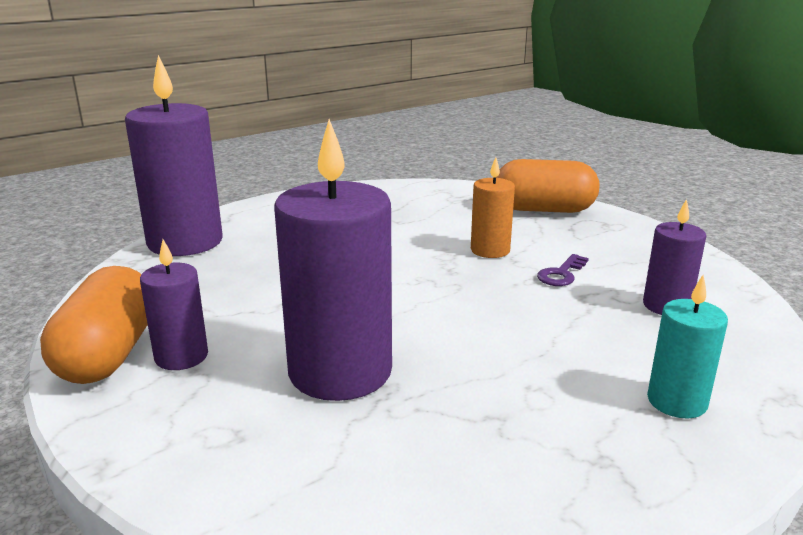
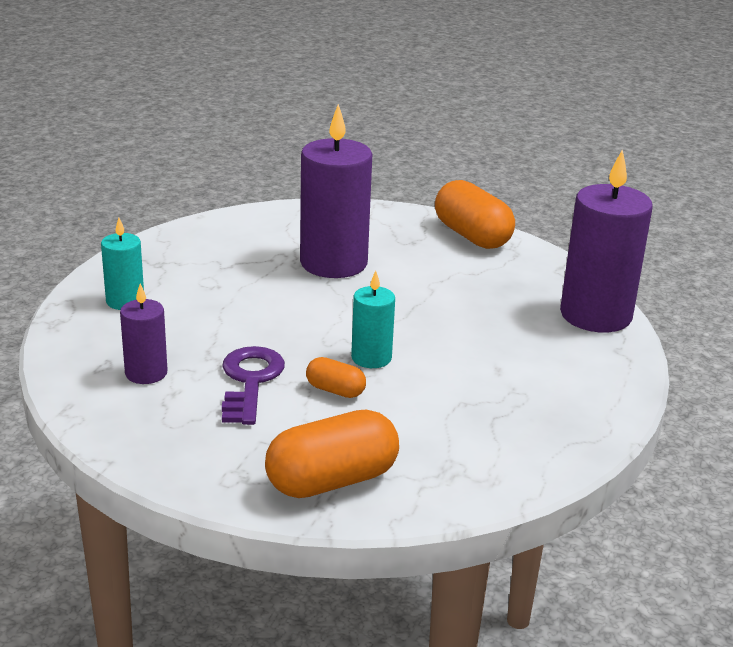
camera: 145 degrees right, 5 degrees up
(181, 356) = (432, 246): purple candle -> none
(431, 263) = (371, 358): none -> turquoise candle
(490, 250) = (335, 390): orange candle -> orange capsule
(561, 274) = (250, 381): purple key -> purple key, size x1.76

